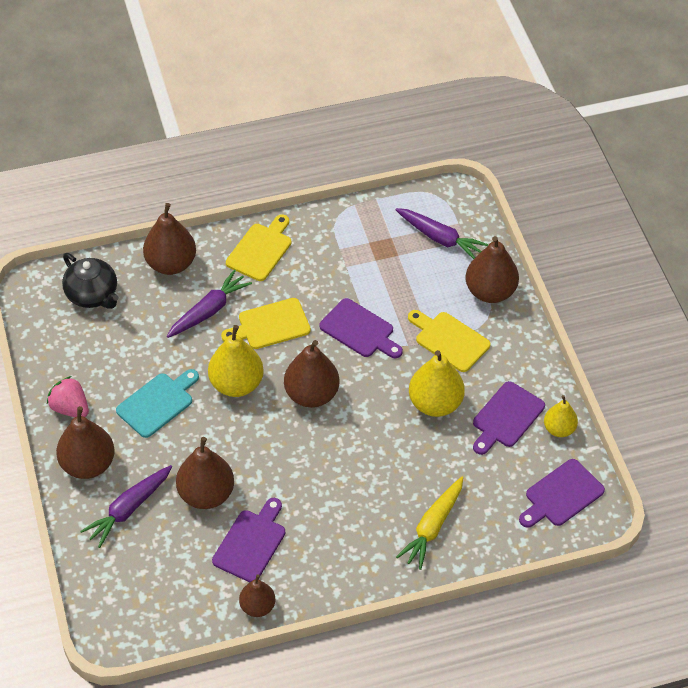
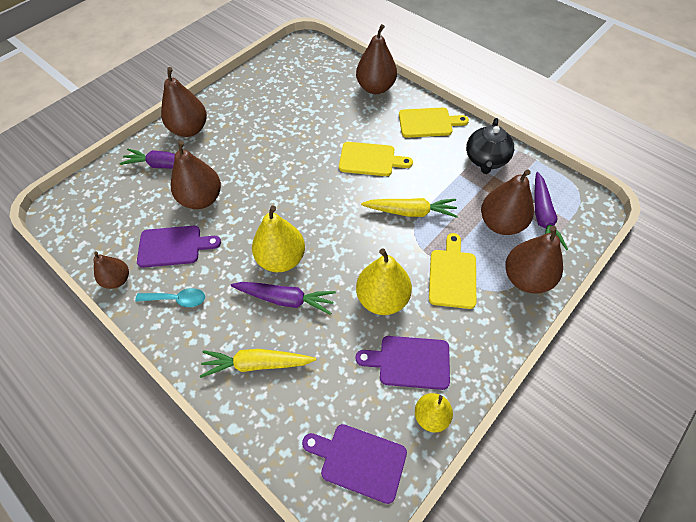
camera: 60 degrees right, 5 degrees up
(70, 408) = (228, 100): pink strawberry -> none
(93, 295) = (320, 68): black teapot -> black teapot (486, 160)
(157, 403) = (260, 137): turquoise cutting board -> none
(208, 311) = (355, 123): purple carrot -> purple carrot (285, 299)
(236, 384) = (306, 168): yellow pear -> yellow pear (281, 259)
(270, 325) = (370, 159): yellow cutting board -> yellow cutting board turned 150 degrees clockwise
(311, 394) = (329, 213): brown pear -> brown pear (501, 223)
(319, 563) = (177, 299): none -> turquoise spoon
(359, 330) = (410, 212): purple cutting board -> yellow carrot

